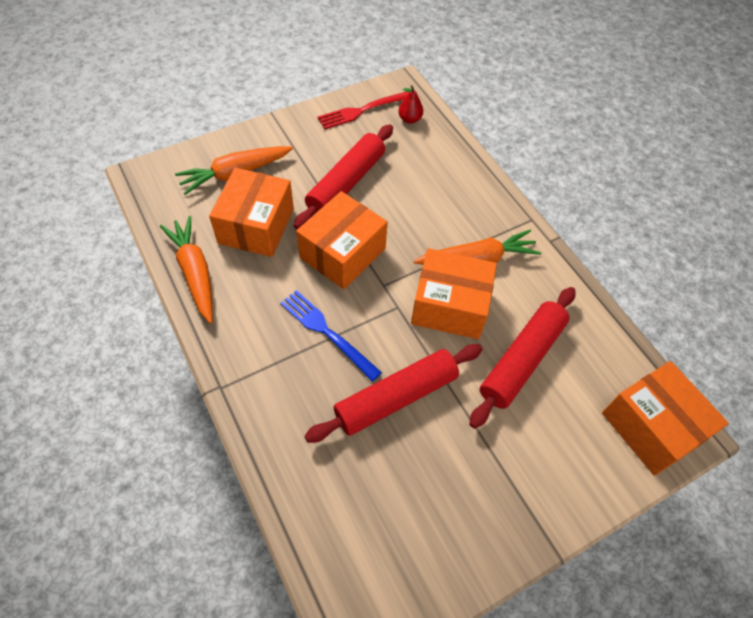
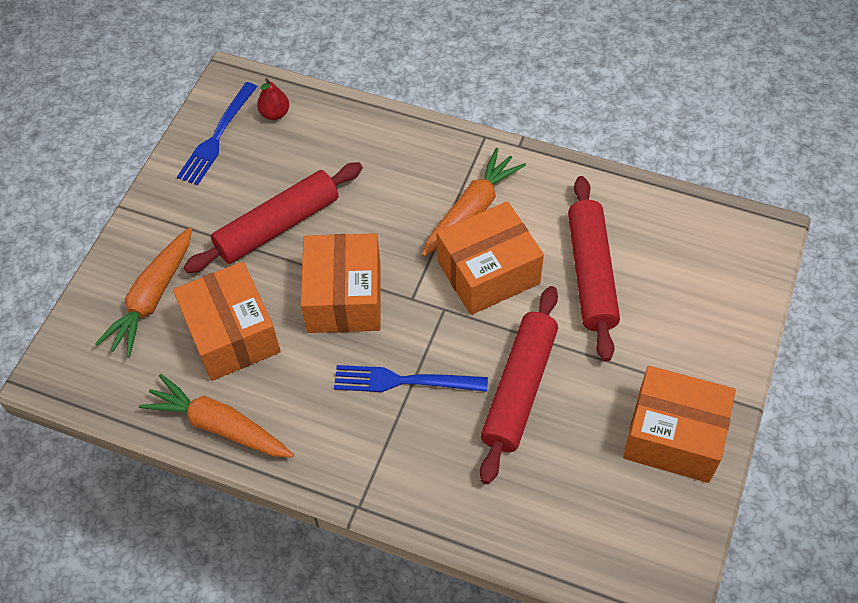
camera: 35 degrees left, 0 degrees up
(346, 183) = (277, 226): red rolling pin -> red rolling pin turned 60 degrees clockwise
(362, 111) = (217, 138): red fork -> blue fork
(651, 427) = (735, 250): orange box -> orange box (673, 436)

